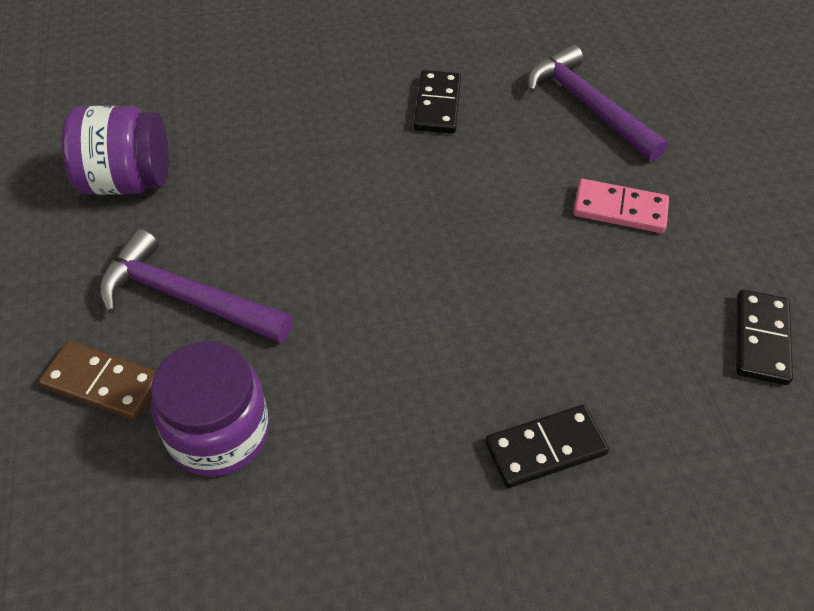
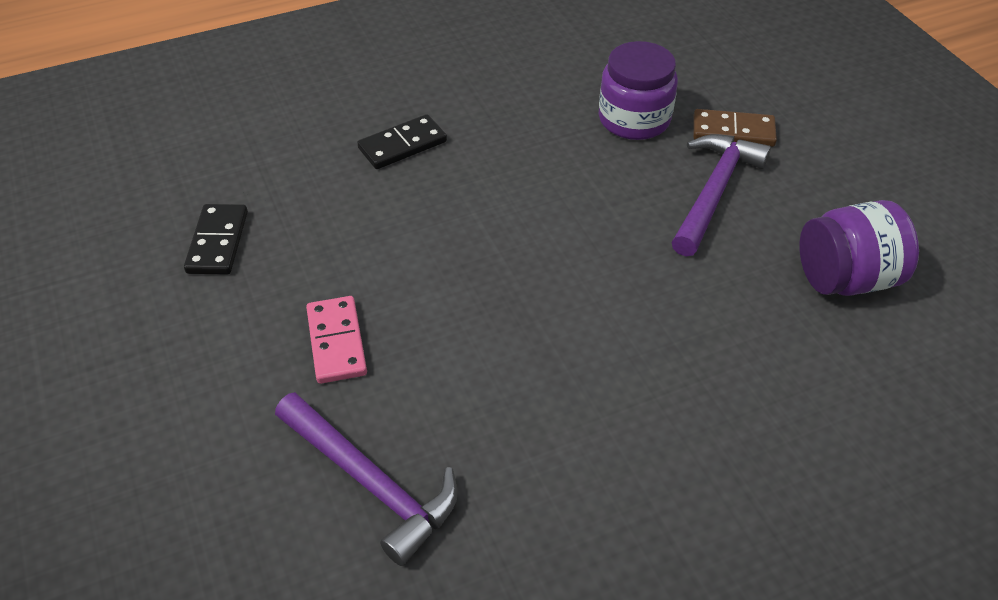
camera: 170 degrees right, 5 degrees down
(186, 297) = (714, 192): purple hammer -> purple hammer turned 75 degrees counterclockwise
(437, 105) = (566, 442): black domino -> none
(619, 209) = (336, 342): pink domino -> pink domino turned 75 degrees clockwise

